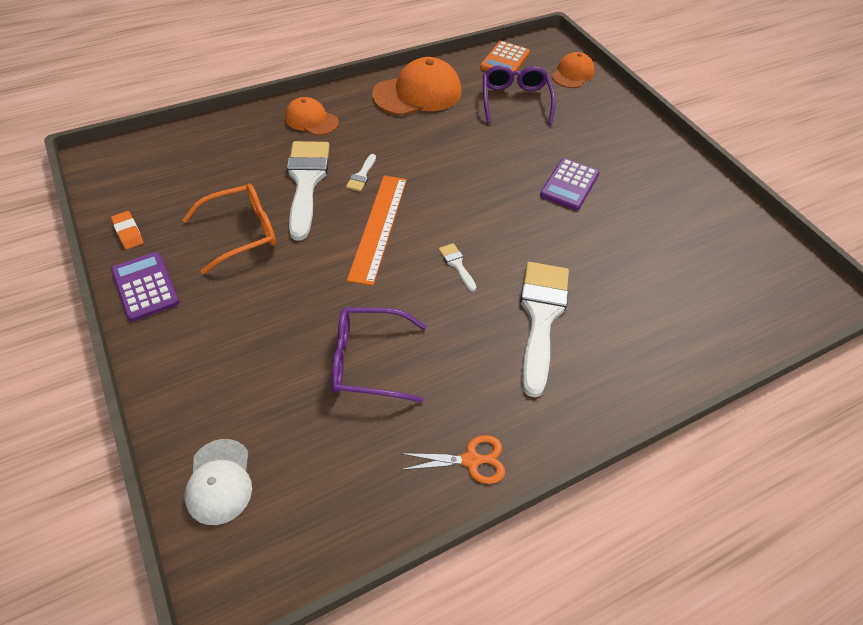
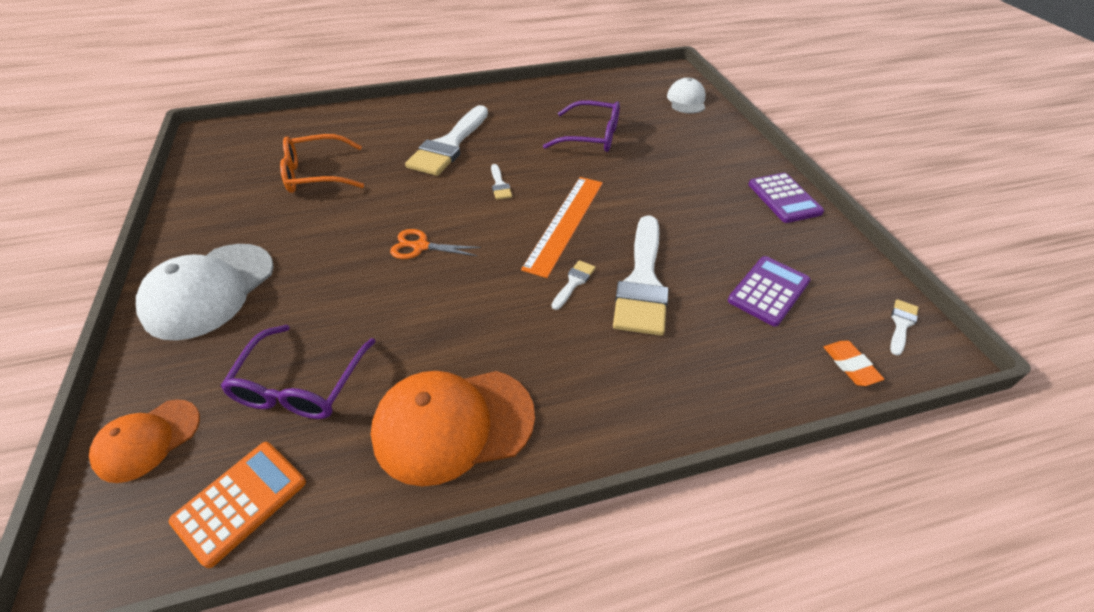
camera: 165 degrees left, 5 degrees down
(108, 173) = (901, 324): none -> white brush
(128, 232) = (829, 247): orange eraser -> orange eraser (850, 365)
(241, 233) = (708, 233): orange glasses -> orange glasses (317, 174)
(311, 120) = (638, 384): orange cap -> none
(471, 460) = (536, 93): orange scissors -> orange scissors (421, 246)
(569, 185) = (335, 243): purple calculator -> purple calculator (768, 291)
(626, 141) = (209, 290): none -> white cap

